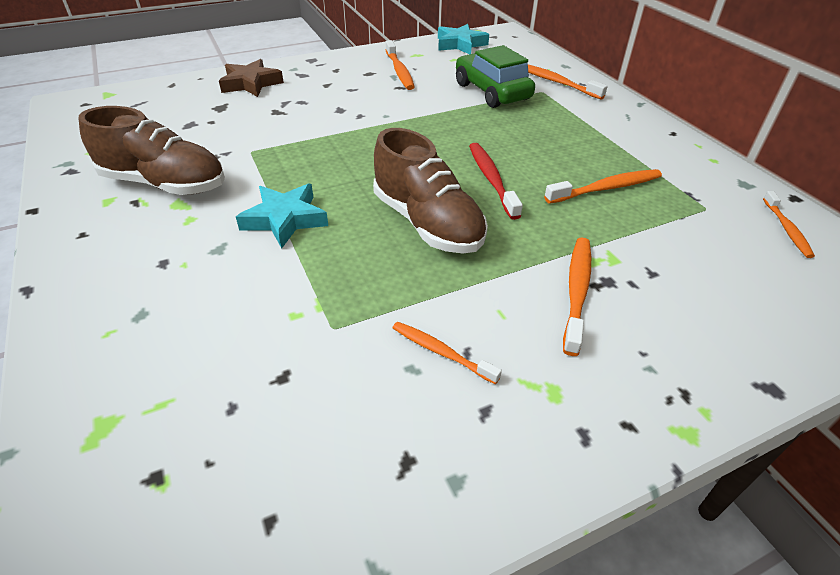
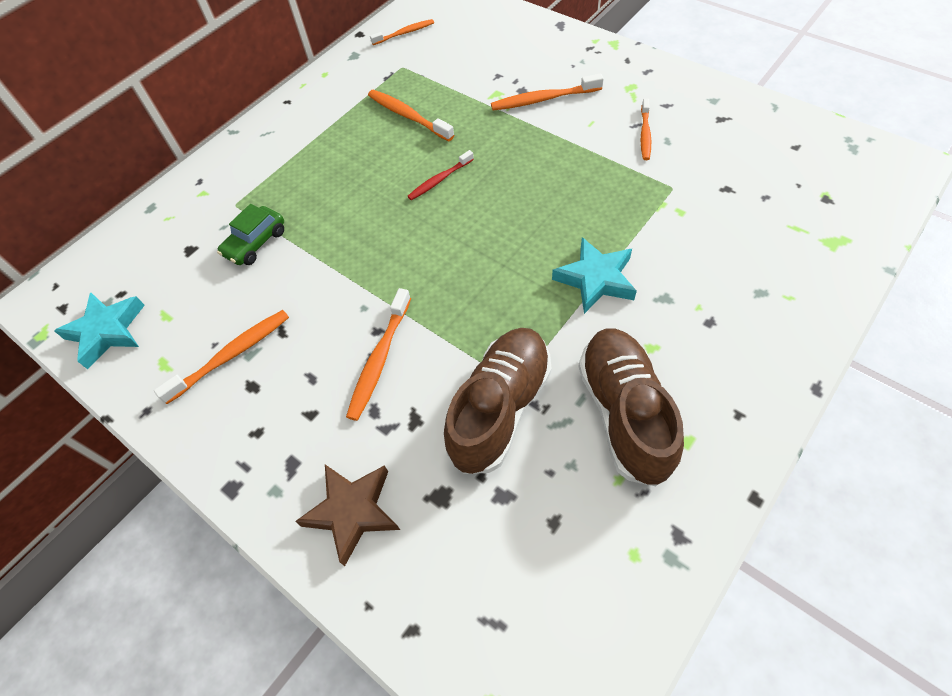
camera: 110 degrees left, 15 degrees up
(427, 223) = (529, 192): brown shoe -> brown shoe (500, 408)
(491, 179) = (439, 180): red toothbrush -> red toothbrush, size x0.66
(492, 92) = (255, 243): green car -> green car, size x0.62
(556, 82) = (205, 200): orange toothbrush -> orange toothbrush (379, 360)

